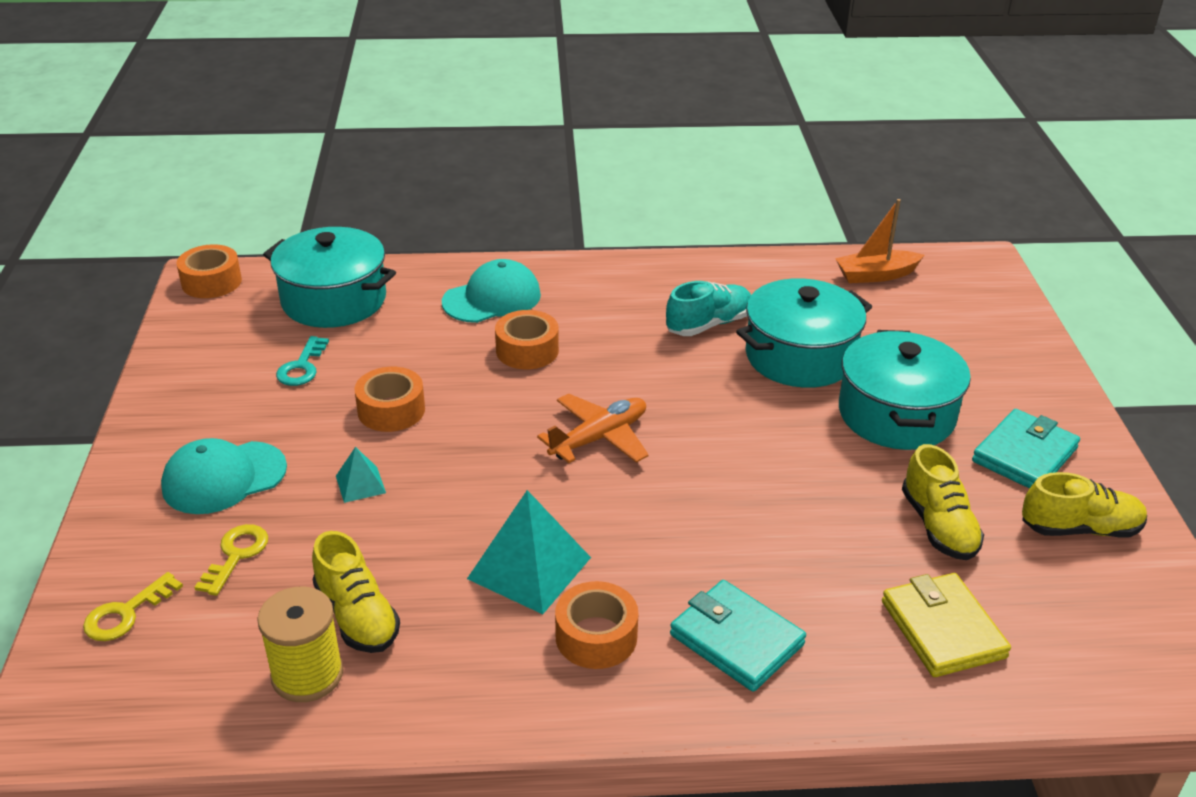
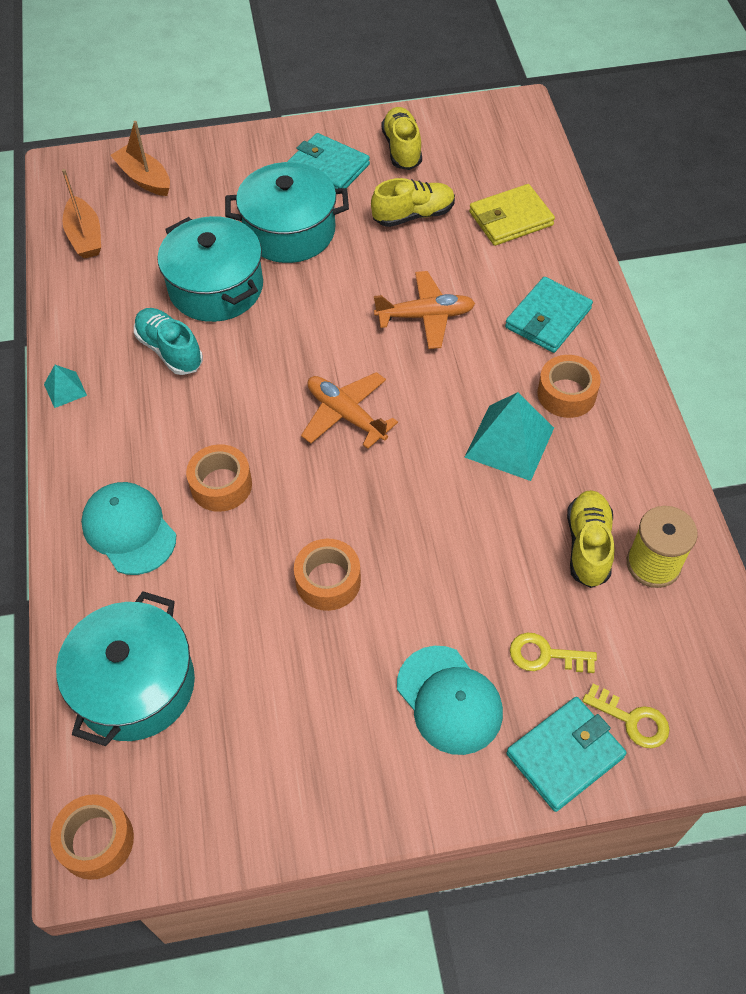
camera: 95 degrees left, 20 degrees up
(120, 552) = (565, 755): none -> turquoise wallet
(302, 367) = (265, 682): turquoise key -> none
(357, 616) = (588, 546): yellow shoe -> yellow shoe turned 45 degrees counterclockwise
(360, 484) = (437, 581): turquoise pyramid -> turquoise pyramid (65, 389)
(747, 517) = (425, 316): none -> orange plane
(975, 312) = (144, 178): none -> orange boat

